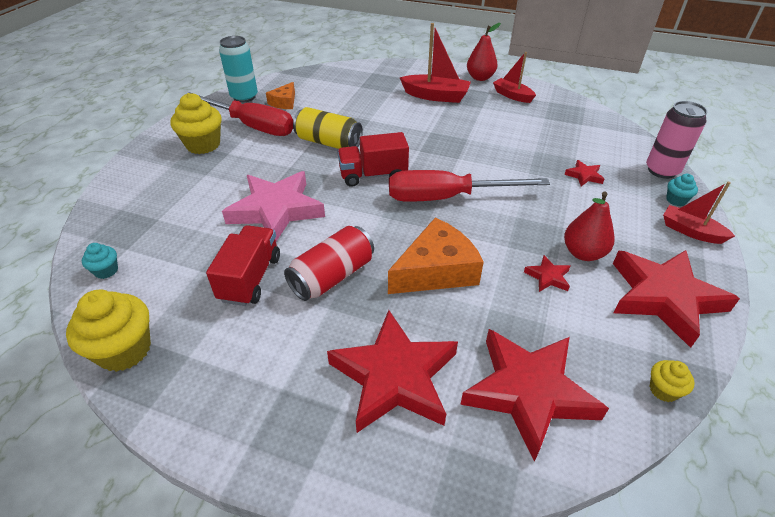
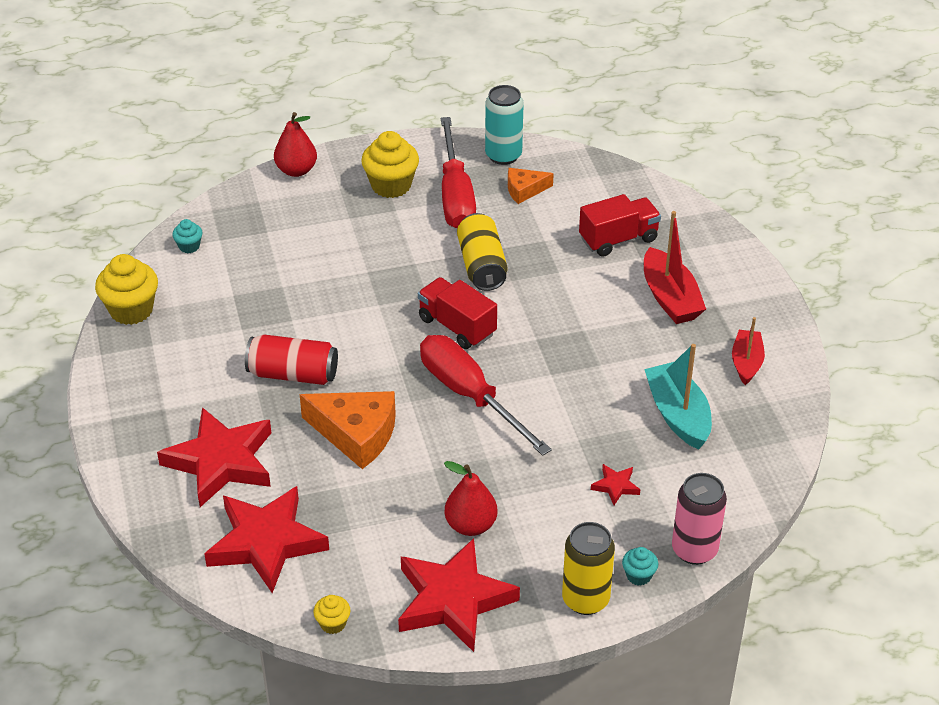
camera: 55 degrees right, 0 degrees up
(250, 278) = (249, 328): red truck -> red truck (618, 239)
(276, 210) = (343, 293): pink star -> none
(480, 78) = (764, 315): red pear -> red pear (296, 170)
(536, 130) = (678, 415): none -> turquoise boat
(548, 277) = (413, 511): red star -> none
(690, 231) = (585, 599): red boat -> yellow can

